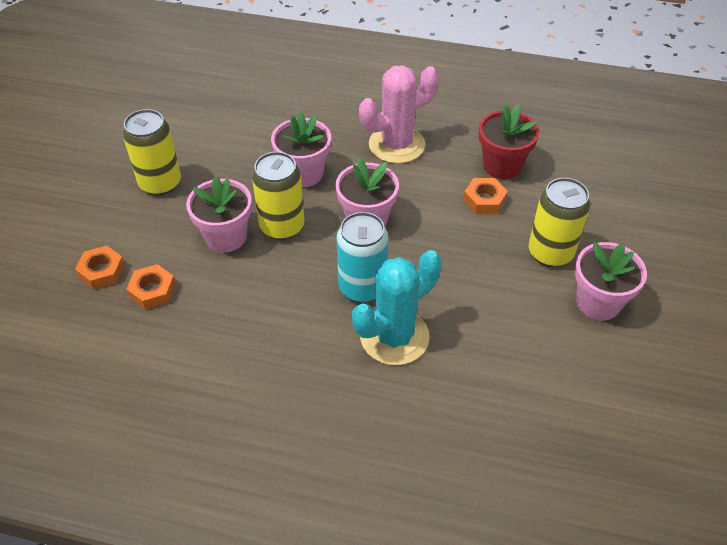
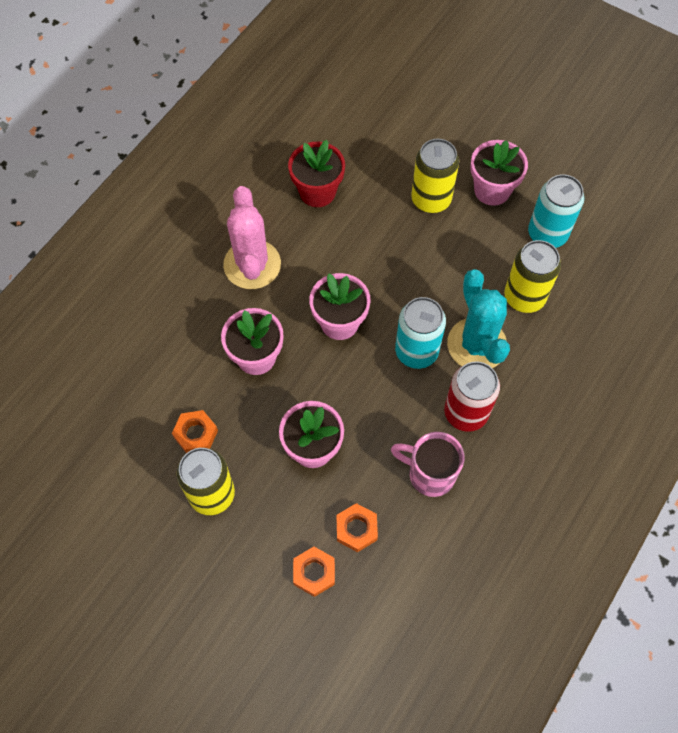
camera: 70 degrees left, 15 degrees up
(228, 334) = (429, 474): none -> pink mug
(282, 226) = (319, 395): yellow can -> yellow can (524, 297)
(309, 347) = (466, 413): none -> red can
(484, 200) = (353, 222): orange nut -> orange nut (196, 434)
(573, 369) = (547, 234): none -> turquoise can

